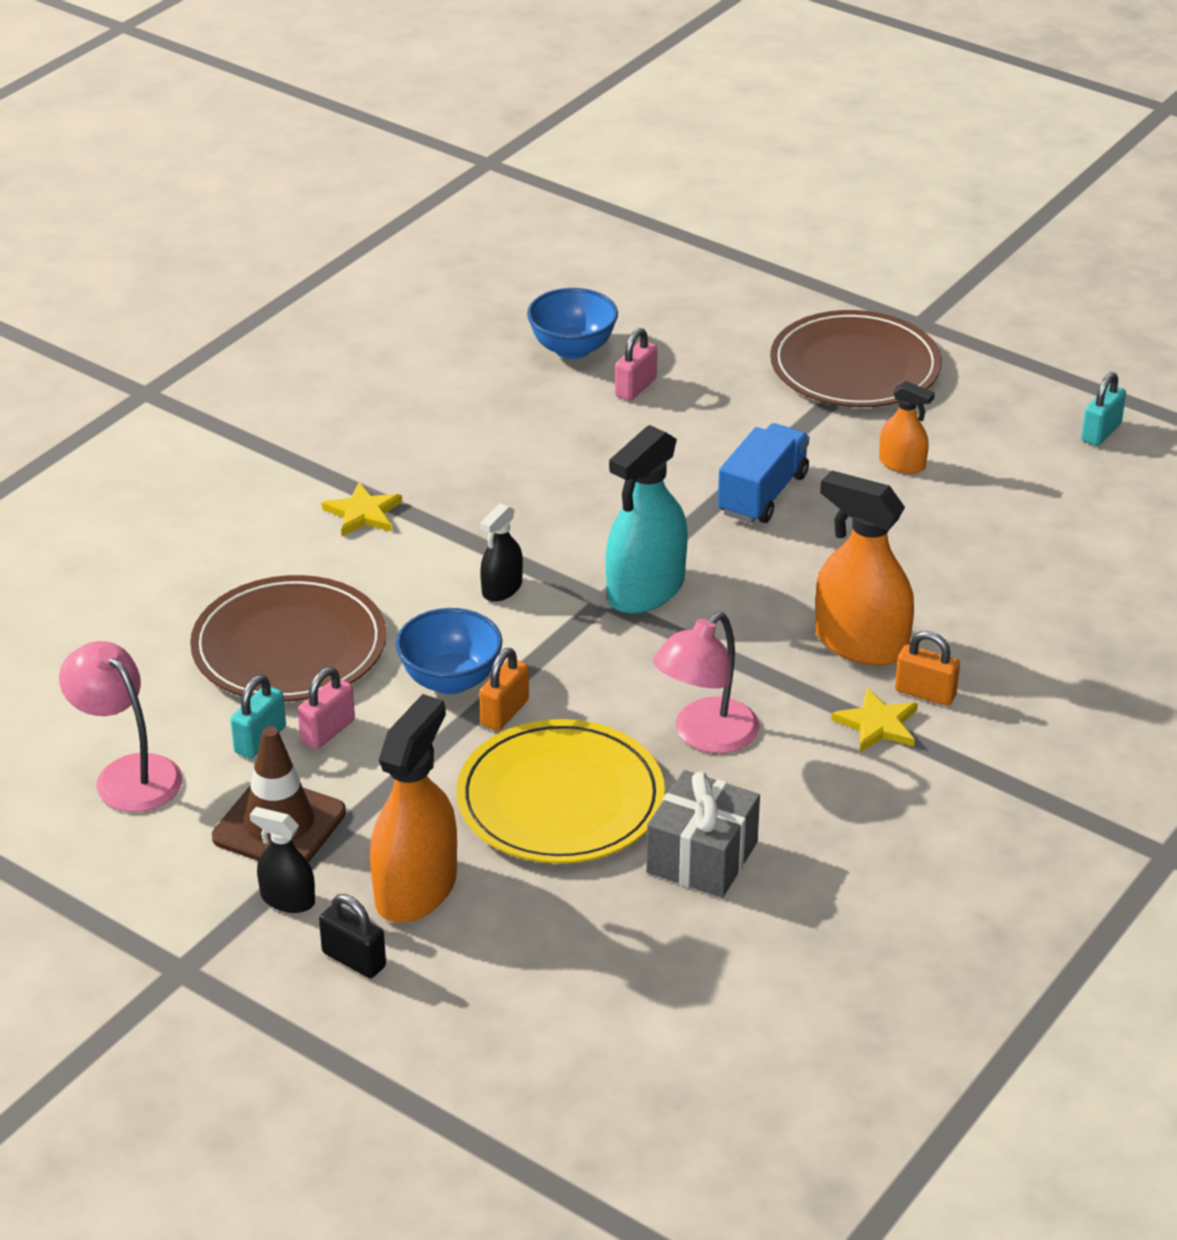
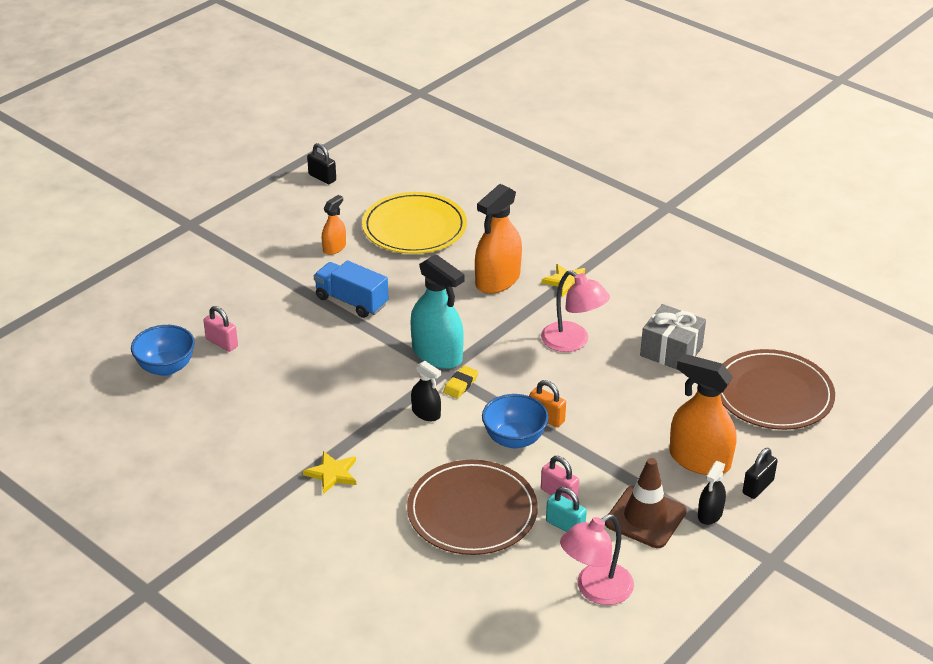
camera: 85 degrees left, 0 degrees up
(560, 799) = (624, 400): yellow plate -> yellow plate (414, 227)
(574, 618) = (460, 384): none -> yellow eraser
(855, 367) = (228, 253): brown plate -> brown plate (773, 394)
(925, 693) = (542, 263): orange padlock -> none
(1101, 432) = (322, 177): turquoise padlock -> black padlock

